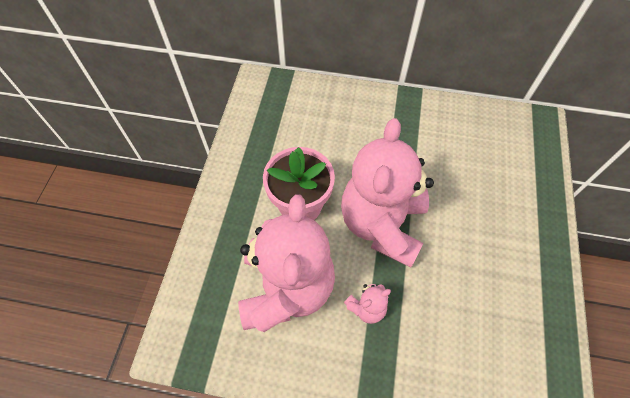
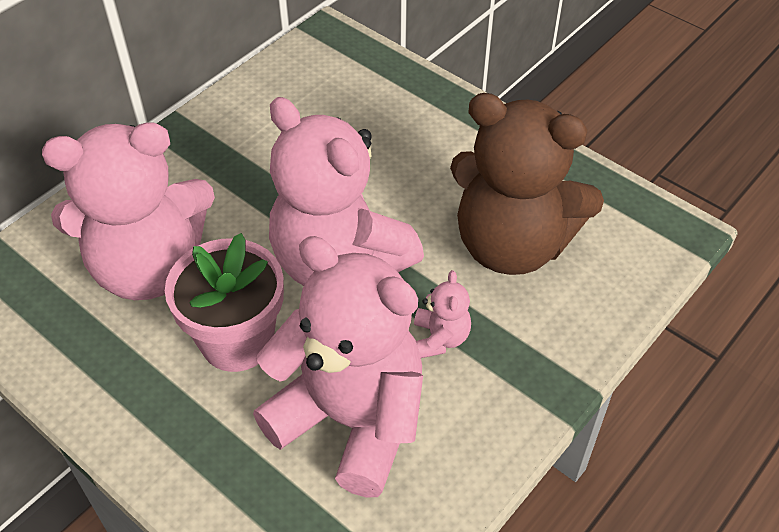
camera: 60 degrees left, 10 degrees down
(317, 140) = (149, 268): none -> pink teddy bear
(464, 314) = (512, 245): none -> brown teddy bear

